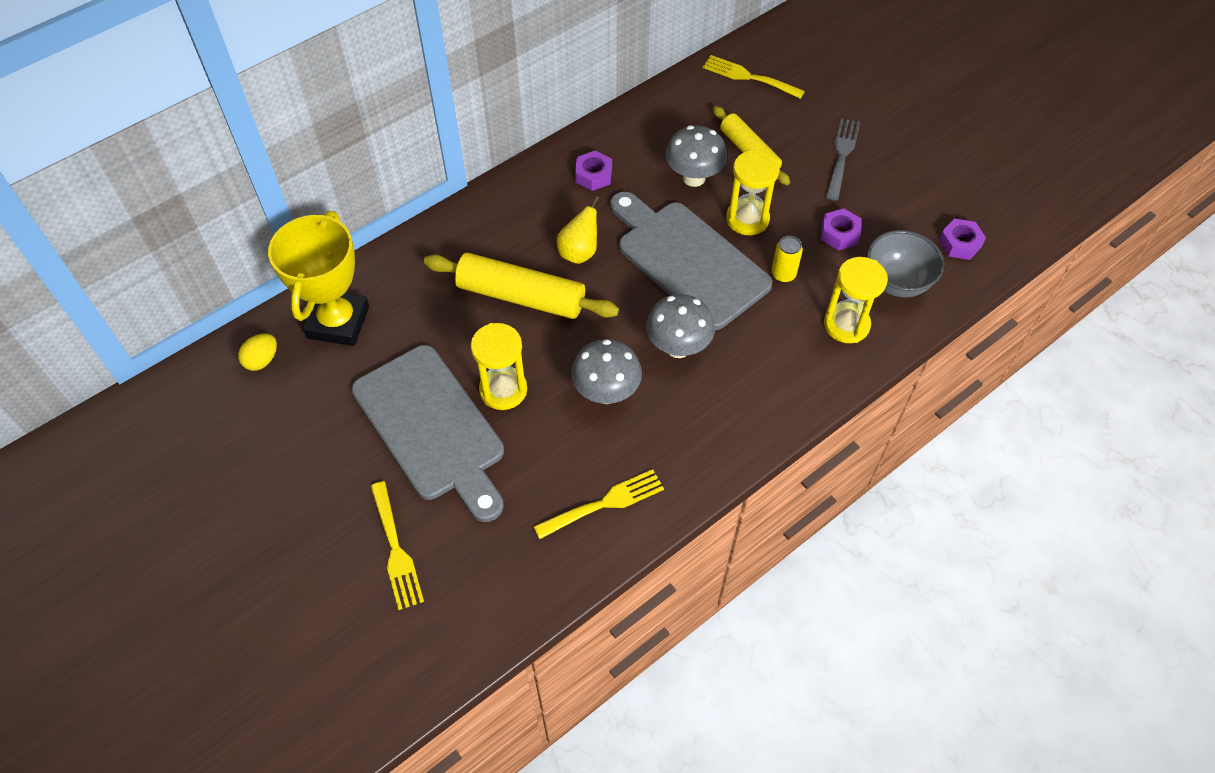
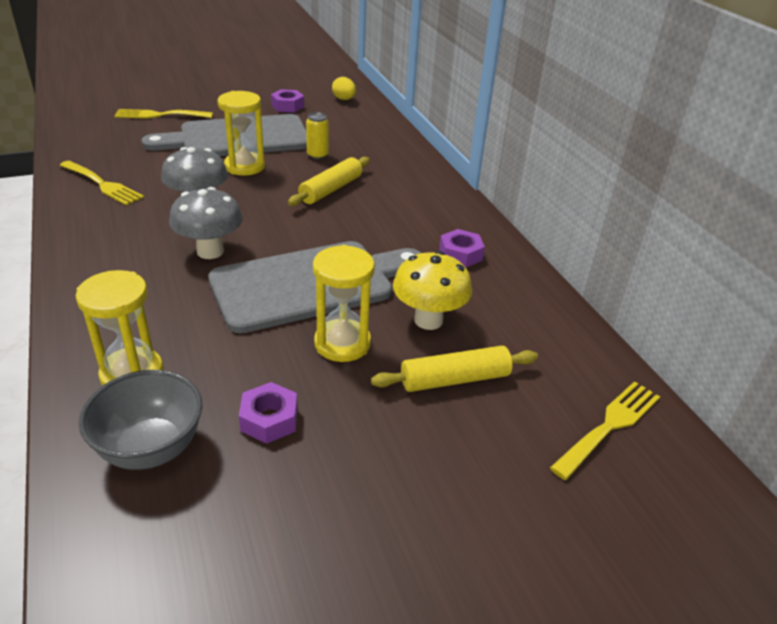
camera: 105 degrees right, 20 degrees down
(338, 322) = (358, 123): yellow trophy -> none
(521, 296) = (331, 189): yellow rolling pin -> yellow rolling pin, size x0.65
(579, 252) = (362, 225): yellow pear -> none
(604, 503) = (103, 184): yellow fork -> yellow fork turned 45 degrees counterclockwise
(694, 178) = (428, 320): grey mushroom -> yellow mushroom
(783, 274) = (242, 346): yellow can -> yellow can (317, 155)
(841, 155) = (413, 478): grey fork -> none
(959, 243) = (157, 563): purple nut -> purple nut (287, 106)

